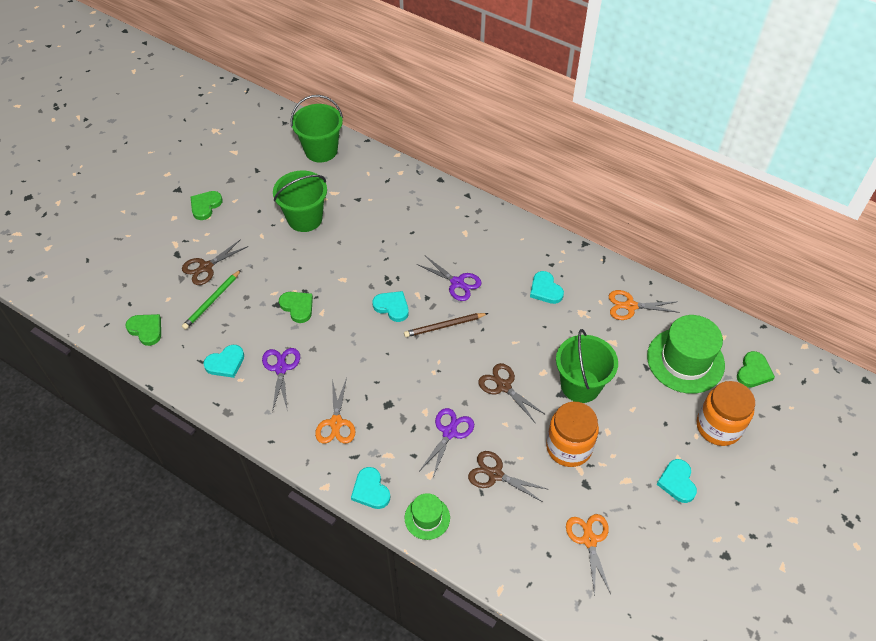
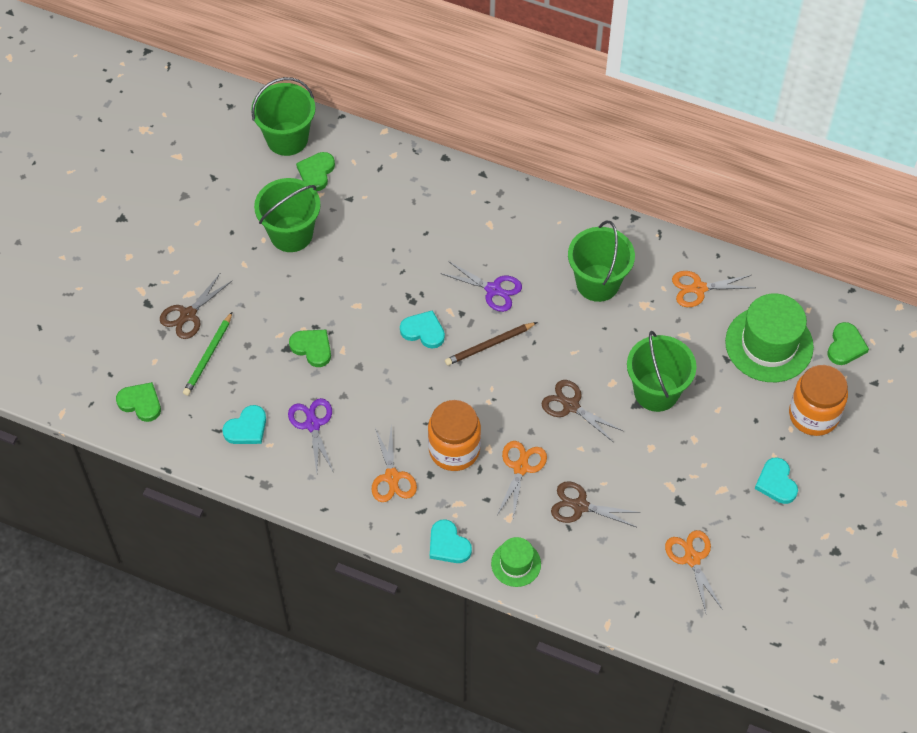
camera: 10 degrees left, 5 degrees up
(205, 206) = (163, 235): green heart -> green heart (316, 172)
(449, 432) = (521, 468): purple scissors -> orange scissors
(545, 290) = (598, 283): turquoise heart -> green bucket
(568, 447) = (654, 463): orange jar -> orange jar (454, 449)

